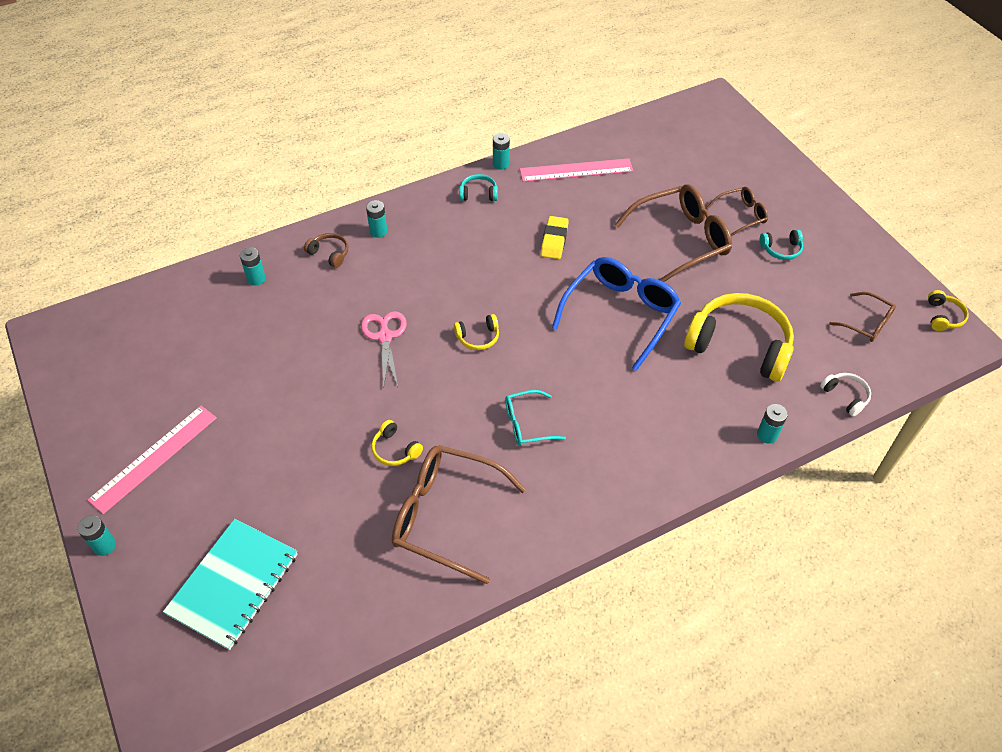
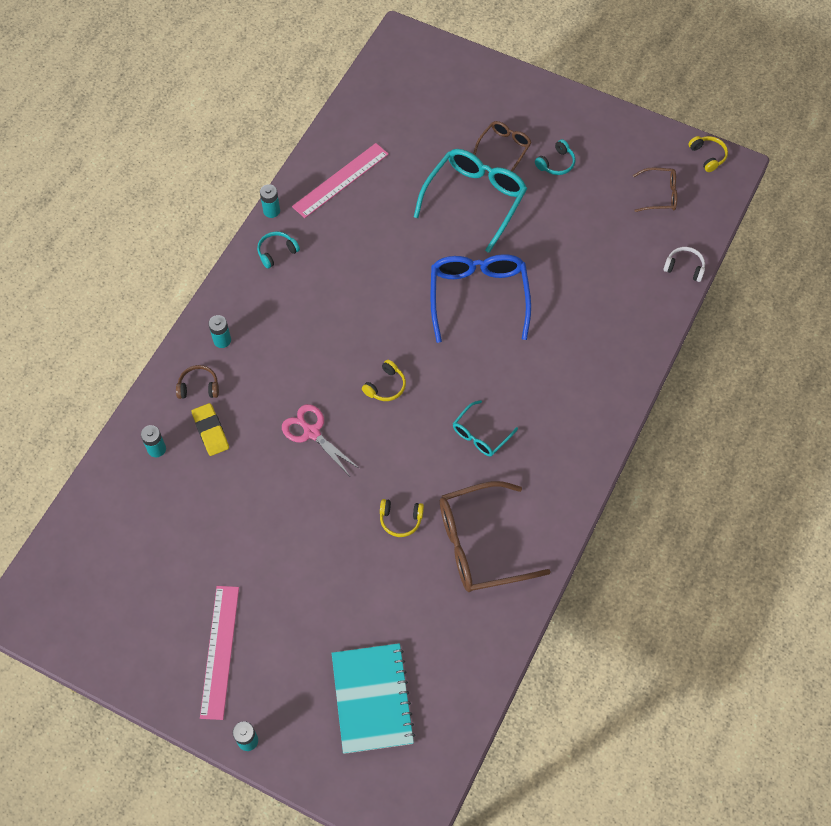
camera: 35 degrees left, 10 degrees up
(554, 240) = (376, 260): yellow eraser -> yellow eraser (210, 431)
(681, 240) = (475, 199): brown glasses -> turquoise glasses
(739, 345) = (584, 270): yellow headphones -> none
(767, 435) = (653, 334): turquoise battery -> none

